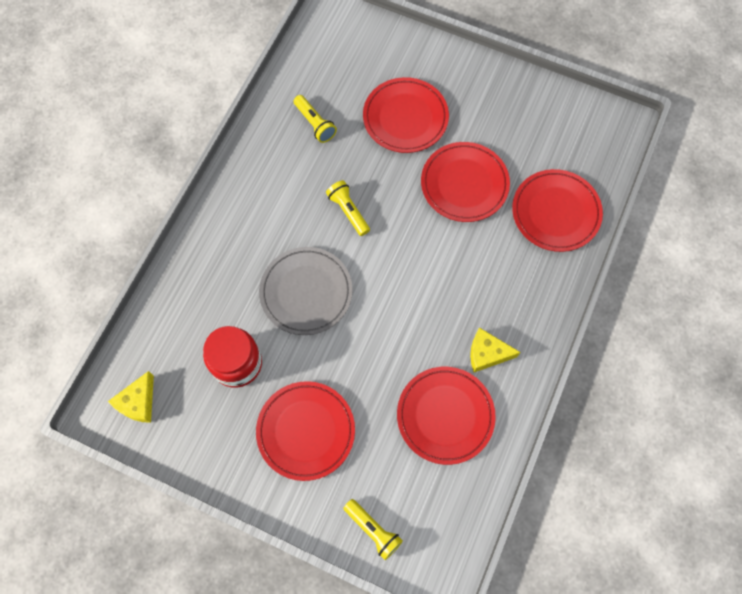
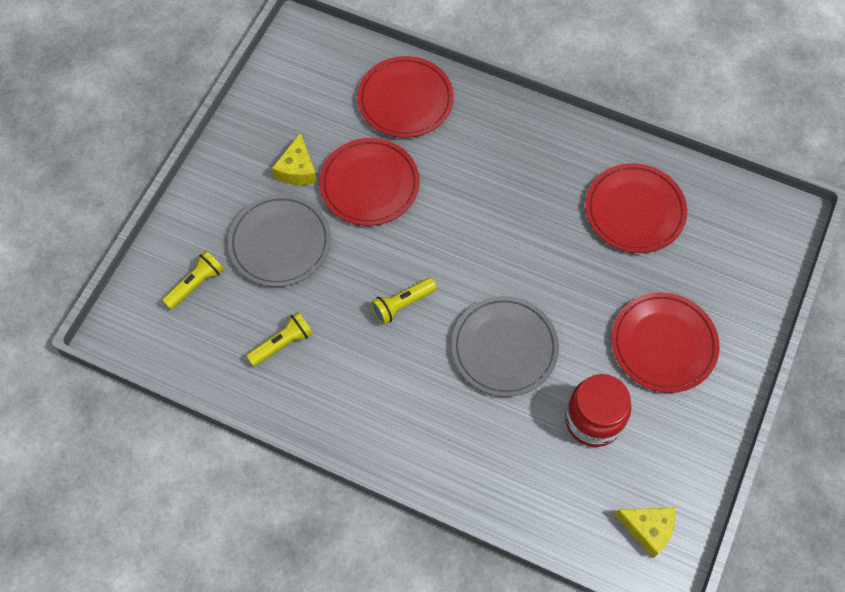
camera: 90 degrees left, 5 degrees down
(373, 530) = (756, 278): yellow flashlight -> yellow flashlight (195, 284)
(405, 118) = (280, 243): red plate -> grey plate
(487, 353) = (566, 171): yellow cheese -> yellow cheese (297, 169)

